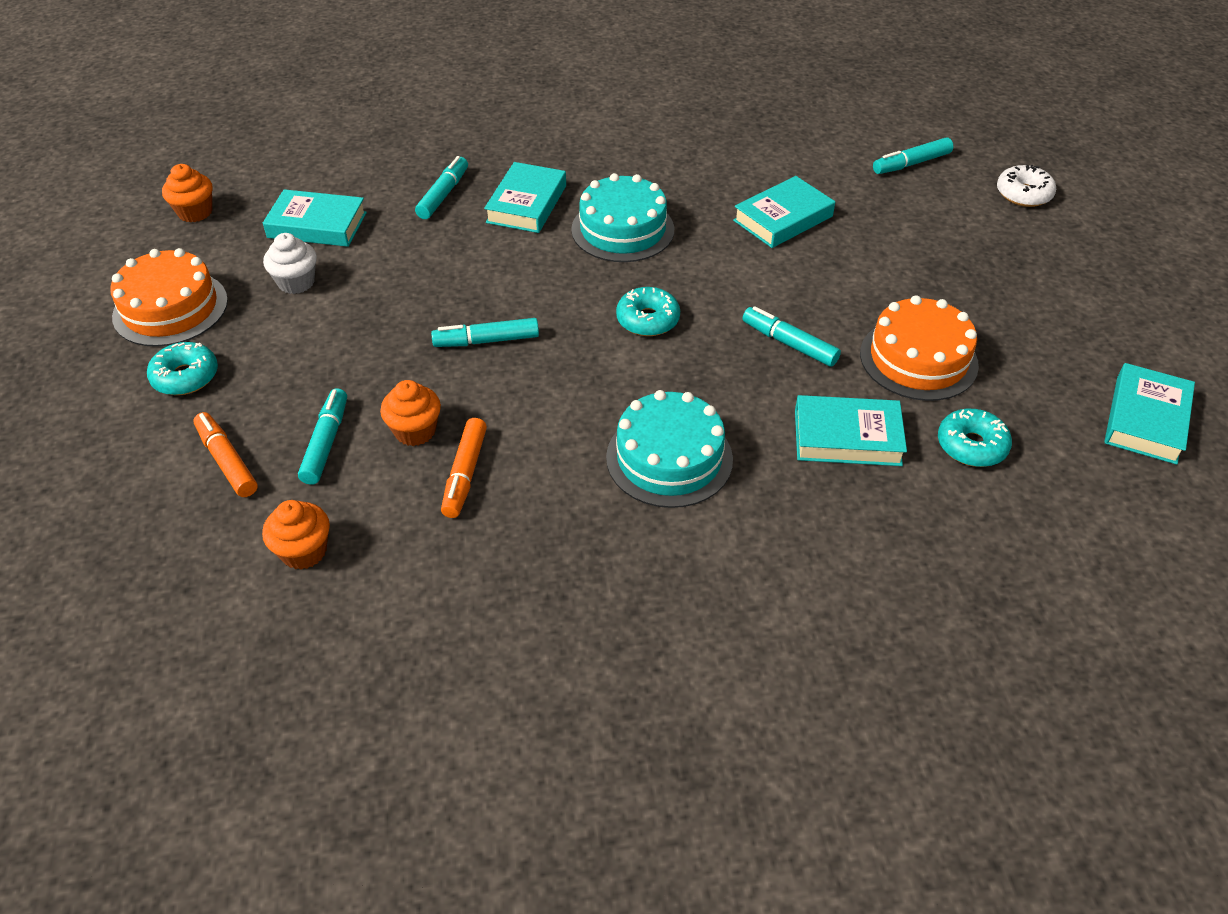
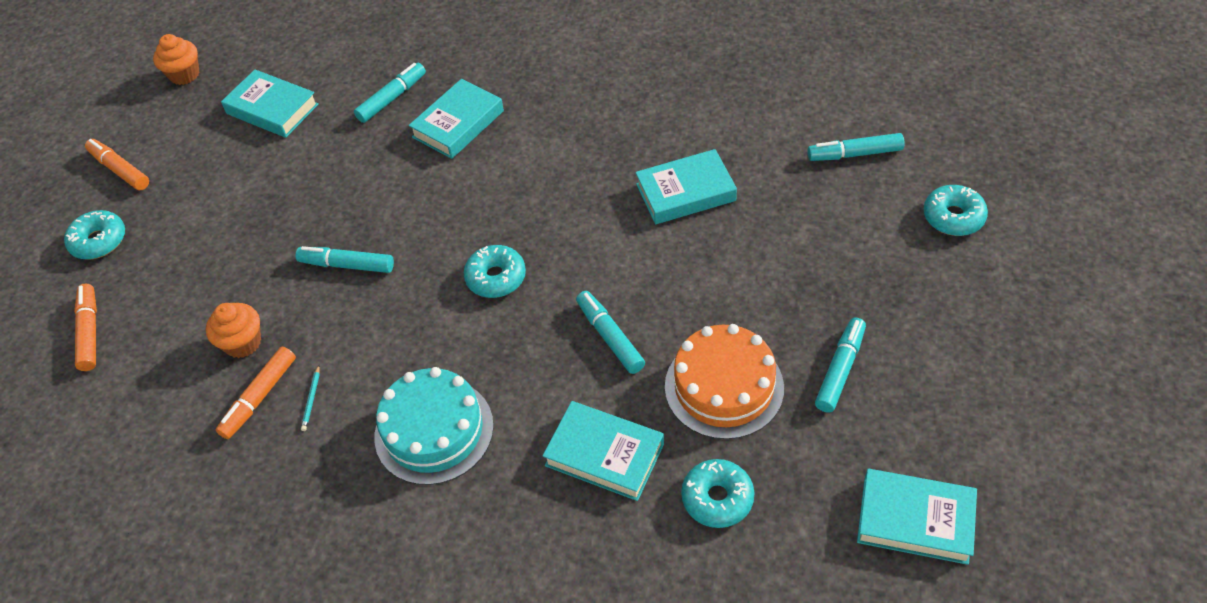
camera: 25 degrees right, 5 degrees up
(170, 308) = (120, 170): orange cake -> orange marker
(296, 282) = (226, 166): white cupcake -> none
(304, 551) = (103, 435): orange cupcake -> none
(326, 442) = (170, 335): turquoise marker -> turquoise marker (840, 369)
(523, 462) = (311, 399): none -> turquoise pencil
(622, 229) = (528, 171): turquoise cake -> none
(1023, 194) = (953, 217): white donut -> turquoise donut
(1146, 419) = (915, 520): turquoise book -> turquoise book turned 60 degrees clockwise

